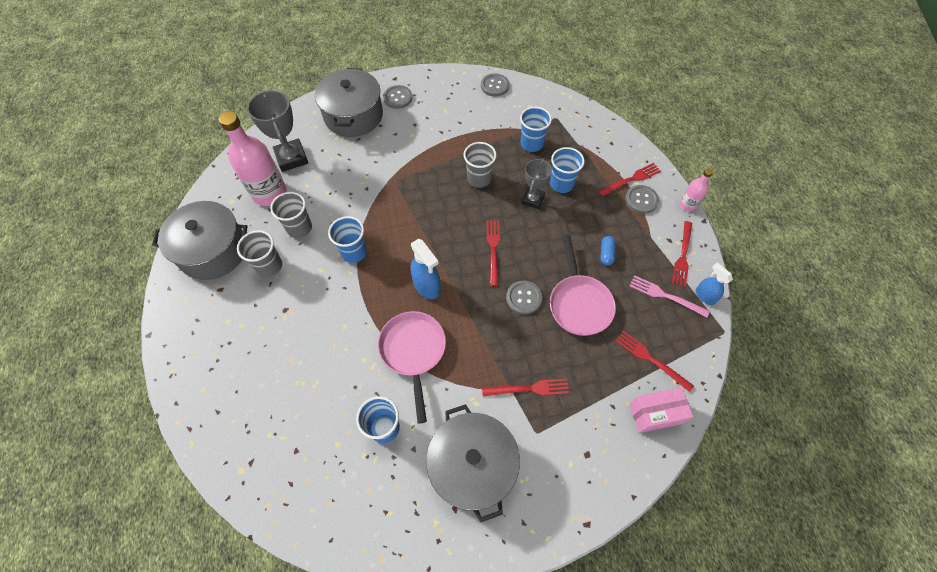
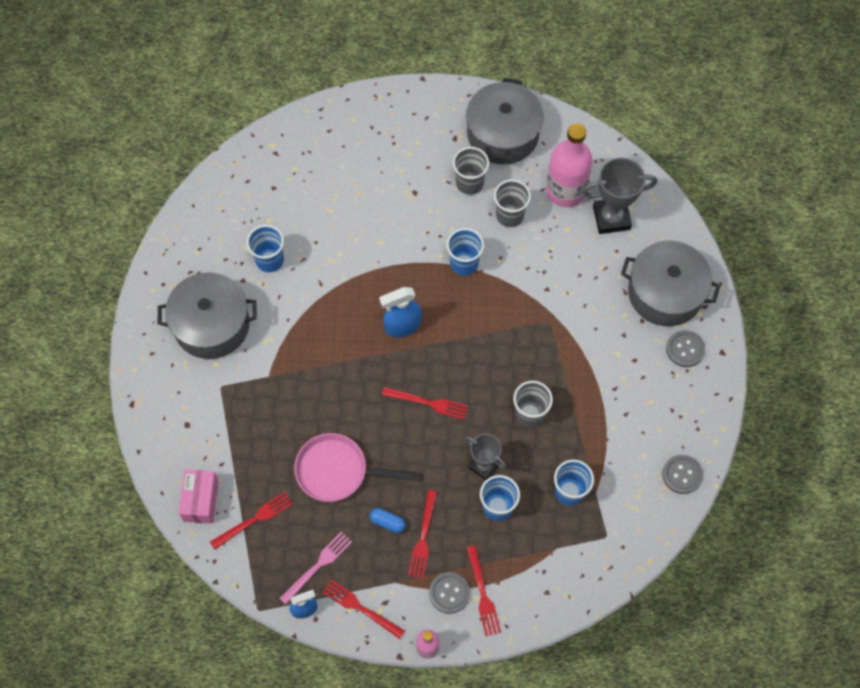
camera: 105 degrees right, 5 degrees up
(413, 352) = (334, 298): pink pan -> none
(524, 298) = (360, 417): grey button -> none
(529, 389) = (263, 393): red fork -> red fork (423, 538)

